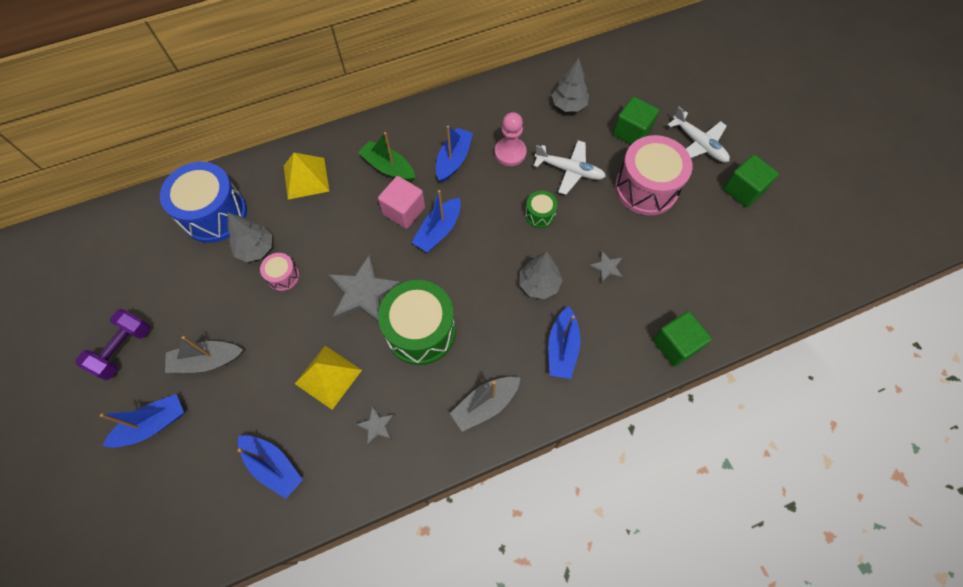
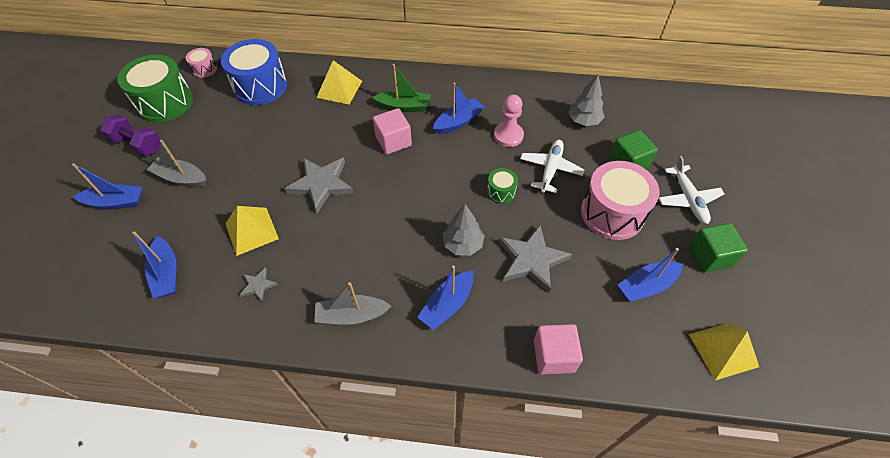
camera: 30 degrees right, 10 degrees down
(124, 349) = (138, 145): purple dumbbell -> purple dumbbell turned 60 degrees clockwise
(256, 248) = (270, 120): grey tree -> none
(283, 276) = (274, 147): pink drum -> pink drum (205, 69)
(388, 168) = (404, 107): green boat -> green boat turned 120 degrees clockwise
(420, 331) = (342, 233): green drum -> green drum (165, 102)
(438, 230) = (410, 167): blue boat -> blue boat (646, 286)
(569, 170) = (550, 169): white plane -> white plane turned 120 degrees counterclockwise
(606, 268) = (531, 260): grey star -> grey star, size x2.07
(675, 345) = (553, 356): green cube -> pink cube
(795, 268) = (723, 350): none -> yellow pyramid

